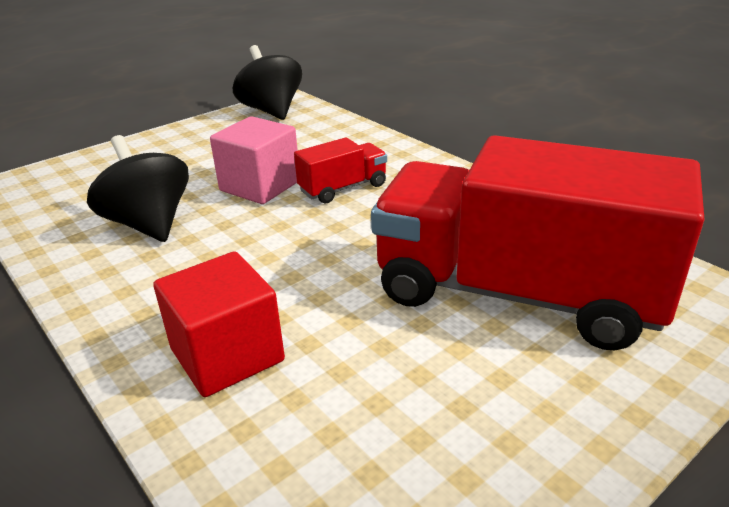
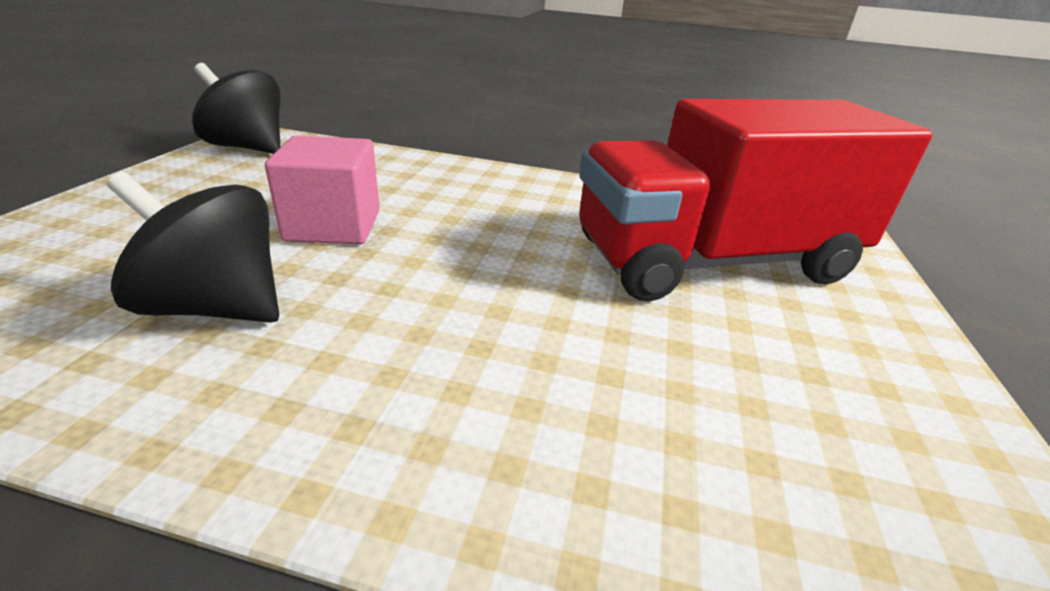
camera: 40 degrees left, 0 degrees up
(227, 355) = (543, 430): red cube -> none
(343, 188) = (438, 209): red truck -> none

